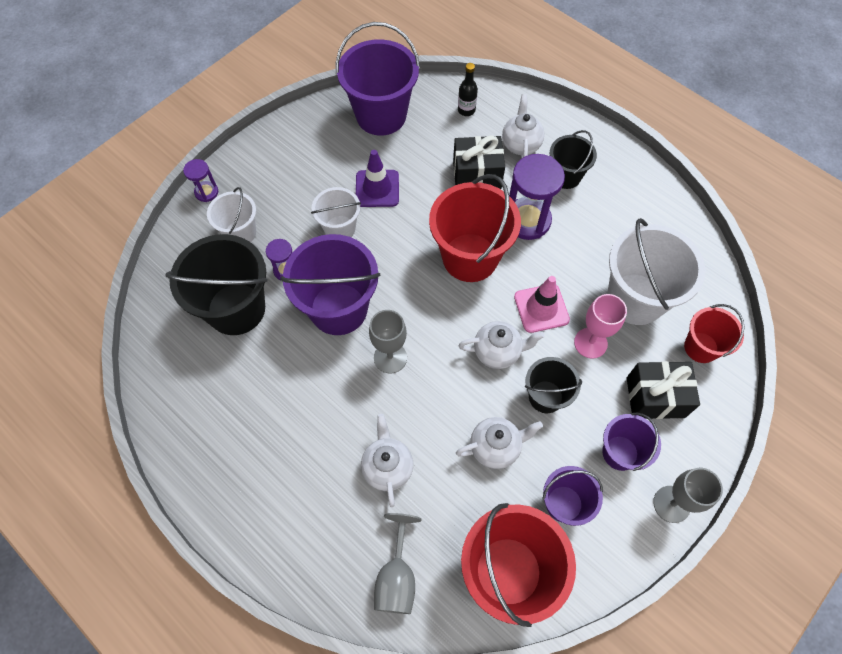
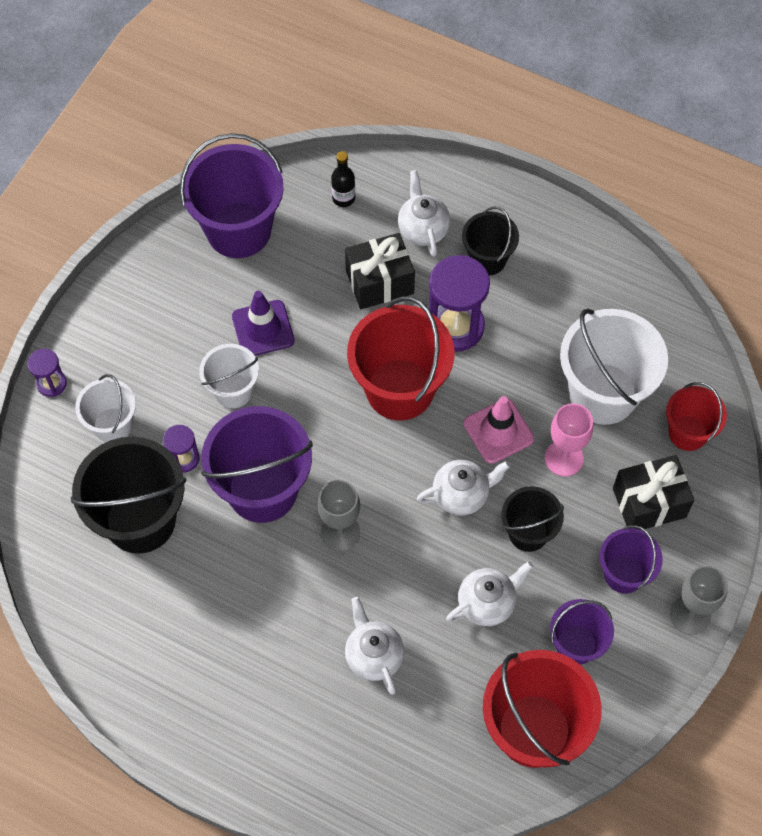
camera: 15 degrees left, 0 degrees up
(397, 577) = (417, 767): grey goblet -> none

